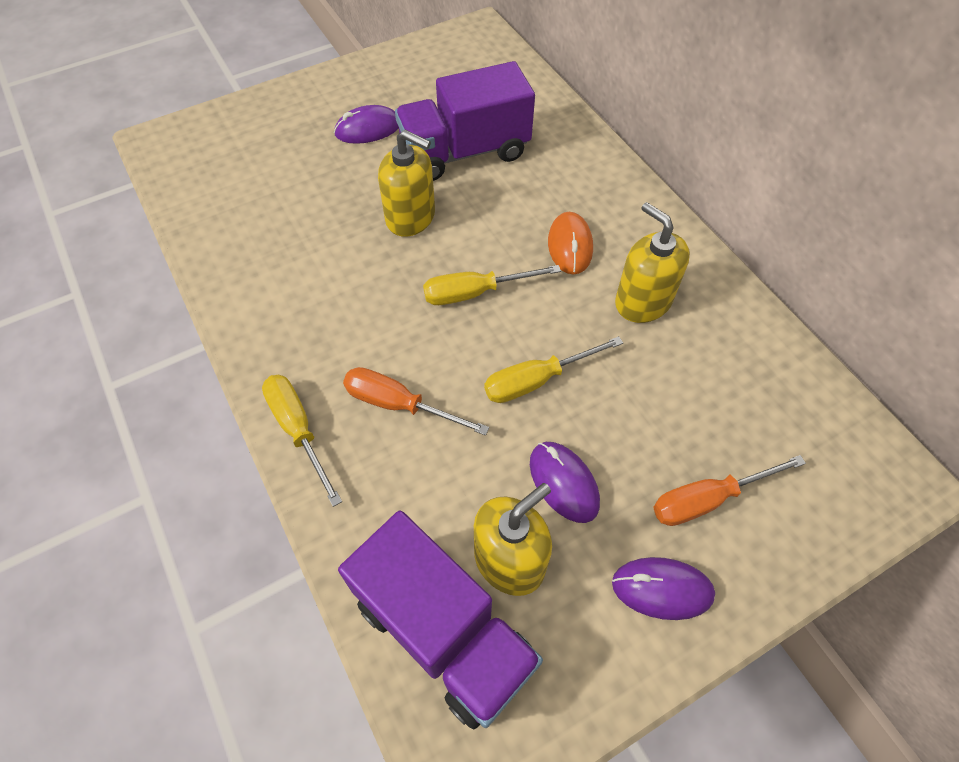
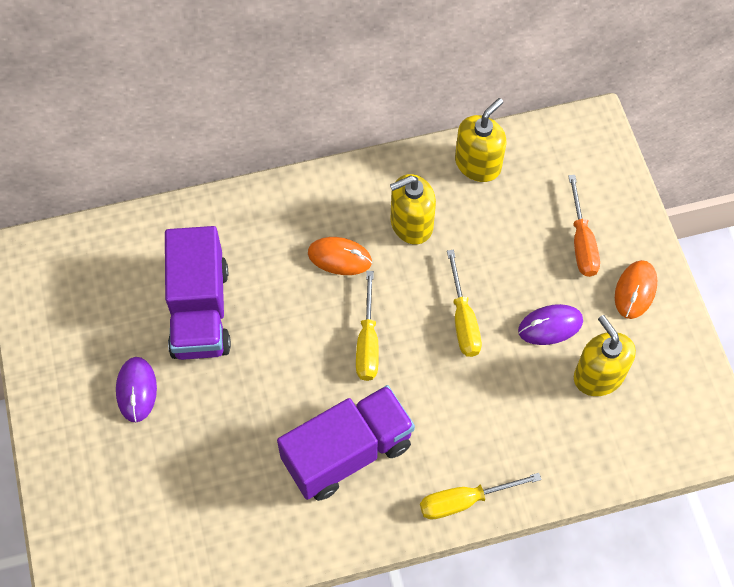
camera: 75 degrees left, 5 degrees up
(399, 405) = (460, 422): orange screwdriver -> none
(411, 217) = (267, 375): yellow soap dispenser -> yellow soap dispenser (478, 164)
(444, 632) = (638, 428): purple truck -> purple truck (347, 452)
(662, 589) = (635, 291): purple mouse -> orange mouse

